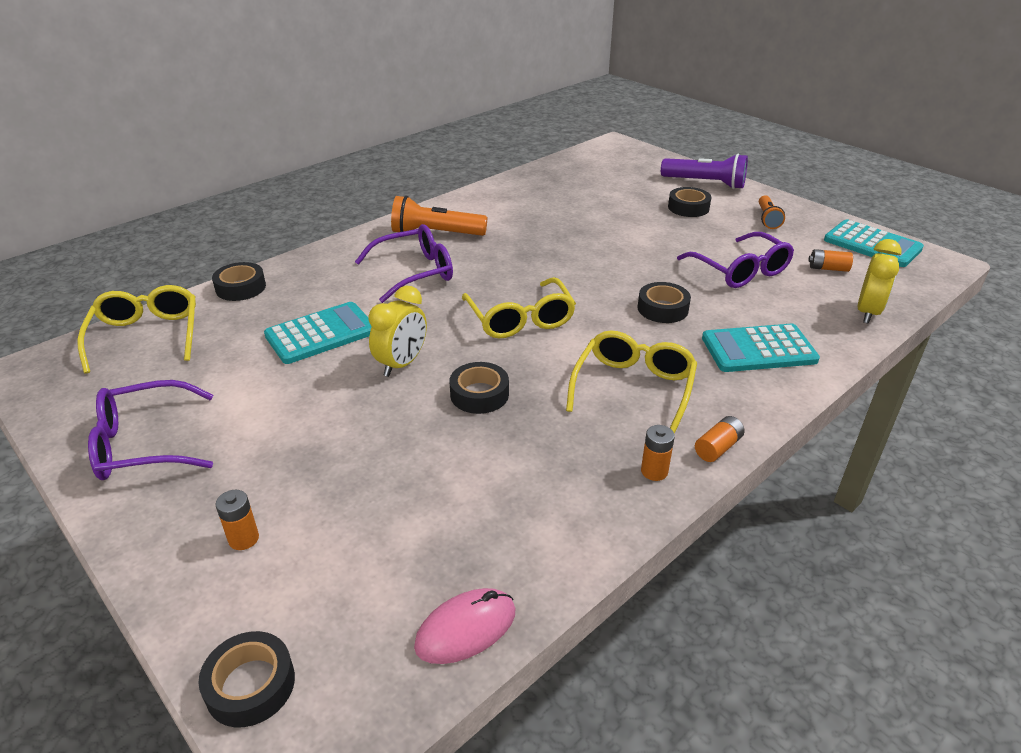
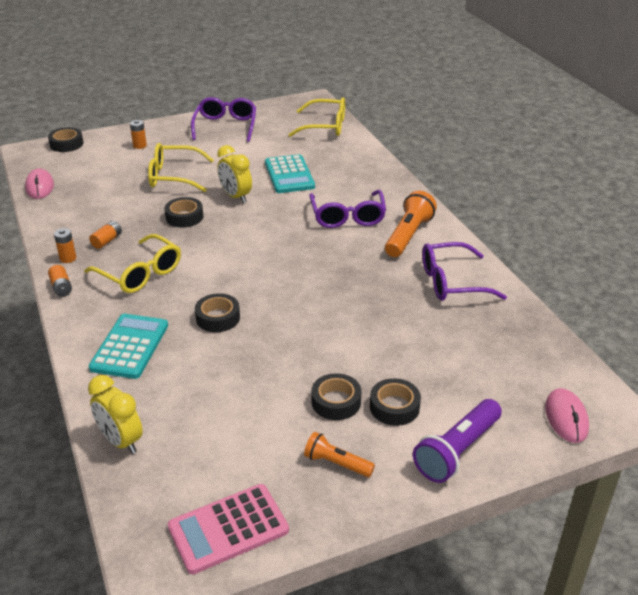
camera: 110 degrees right, 0 degrees up
(241, 287) = (365, 153): black tape -> black tape (336, 402)
(520, 319) = (252, 248): yellow glasses -> yellow glasses (173, 176)
(635, 156) = (566, 418): none -> pink mouse
(740, 271) = (243, 388): purple glasses -> purple glasses (451, 282)
(828, 268) = (207, 456): orange battery -> orange battery (107, 241)
(872, 244) = (228, 529): turquoise calculator -> pink calculator

